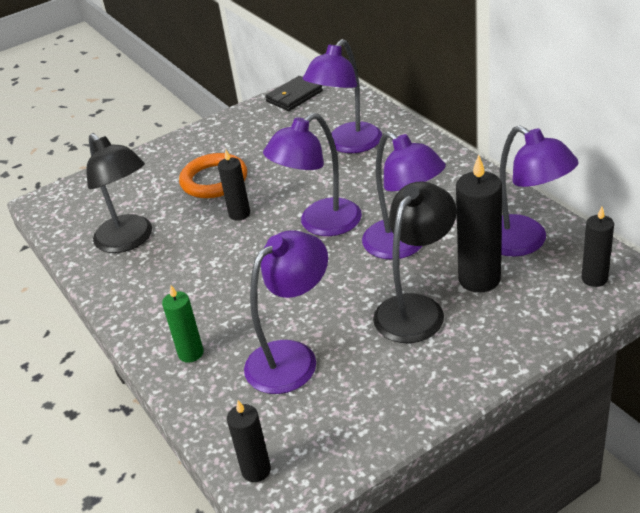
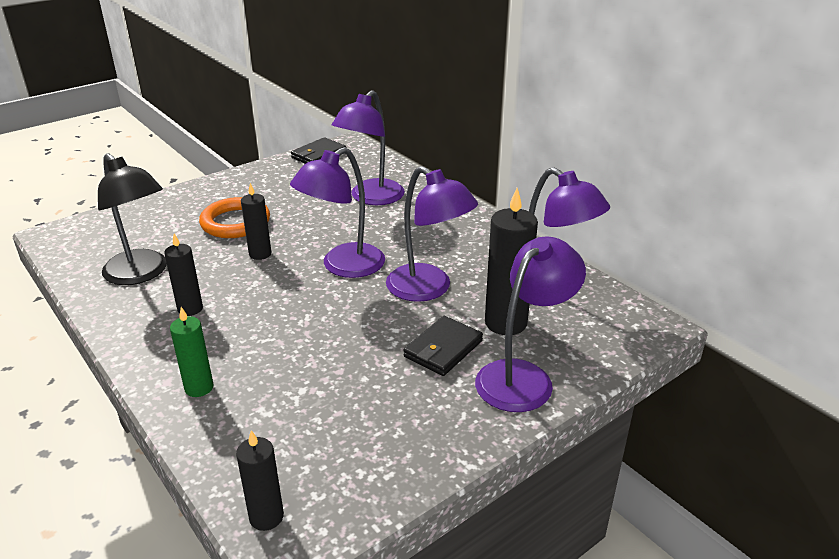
camera: 10 degrees left, 5 degrees down
(292, 357) = (311, 394): purple lamp -> purple lamp (523, 376)
(416, 308) = (443, 349): black lamp -> black wallet
(594, 279) = (620, 326): black candle -> black candle (190, 309)

